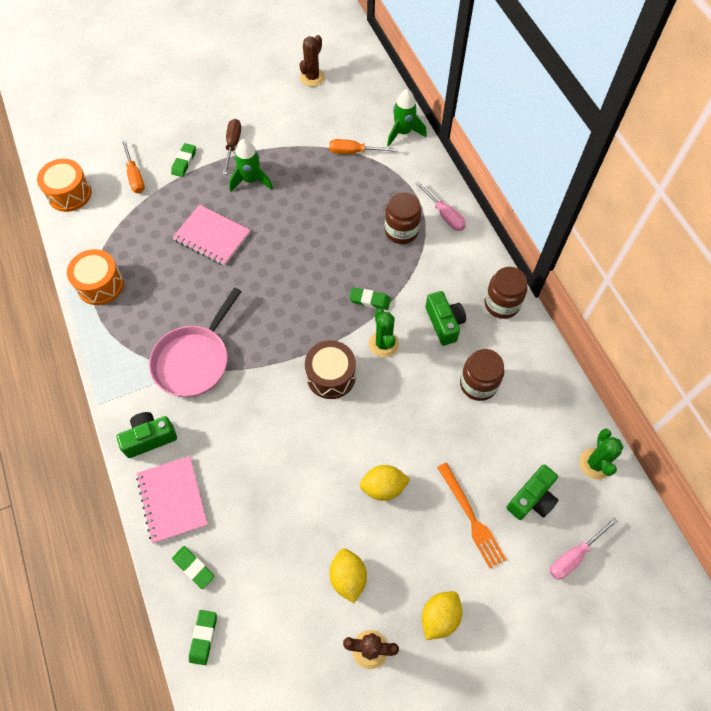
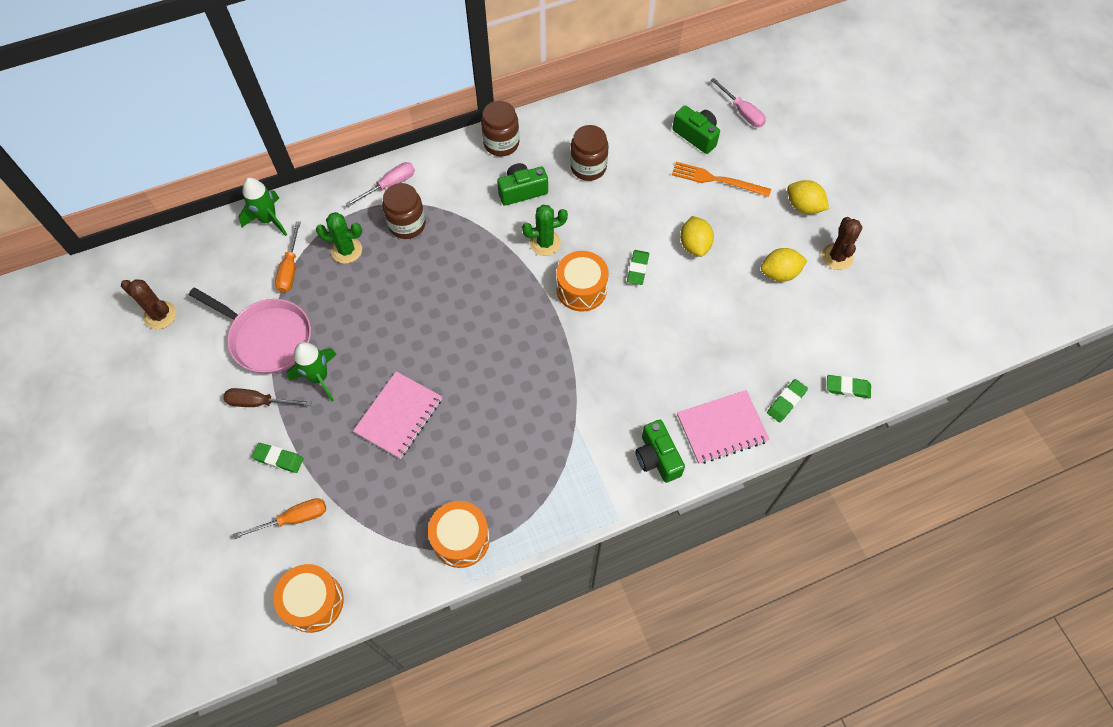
camera: 90 degrees left, 0 degrees up
(194, 360) = (564, 421): pink pan -> pink pan (267, 337)
(331, 376) = (581, 289): brown drum -> orange drum
(369, 300) = (493, 254): green eraser -> green eraser (638, 269)
(471, 517) = (717, 180): orange fork -> orange fork turned 135 degrees counterclockwise
(595, 463) = (661, 90): green cactus -> green cactus (346, 250)

